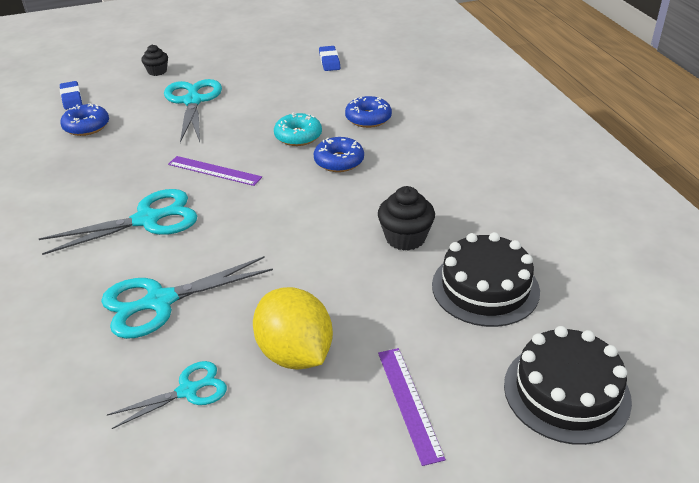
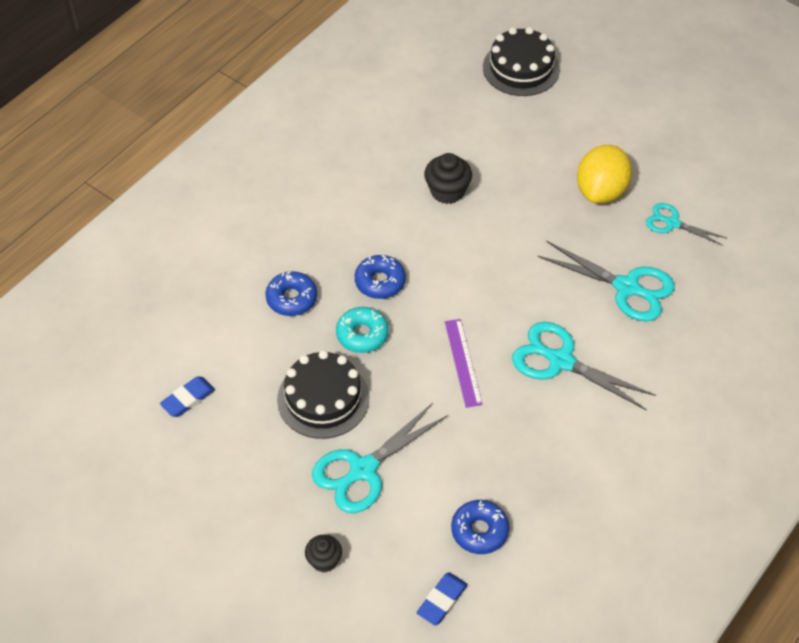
camera: 125 degrees left, 15 degrees up
(409, 403) = (588, 125): purple ruler -> none
(485, 288) = (464, 130): black cake -> black cake (323, 398)

